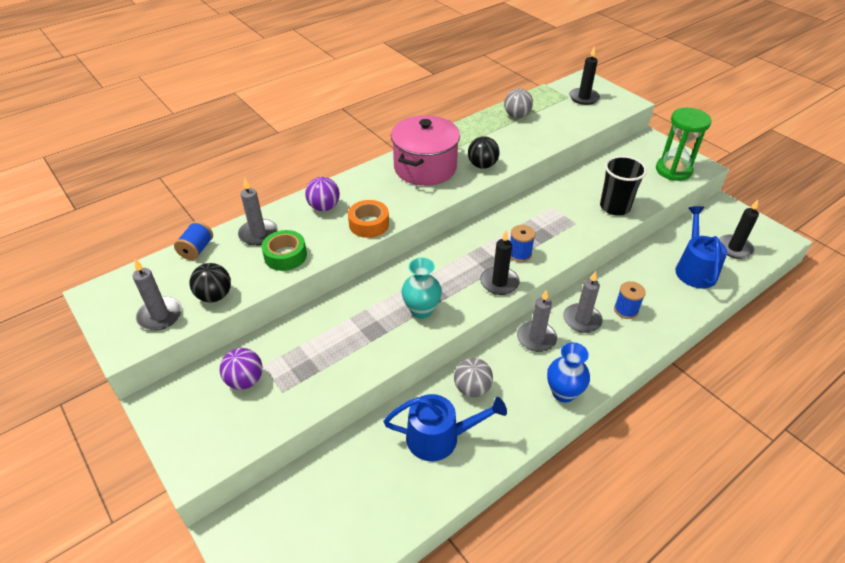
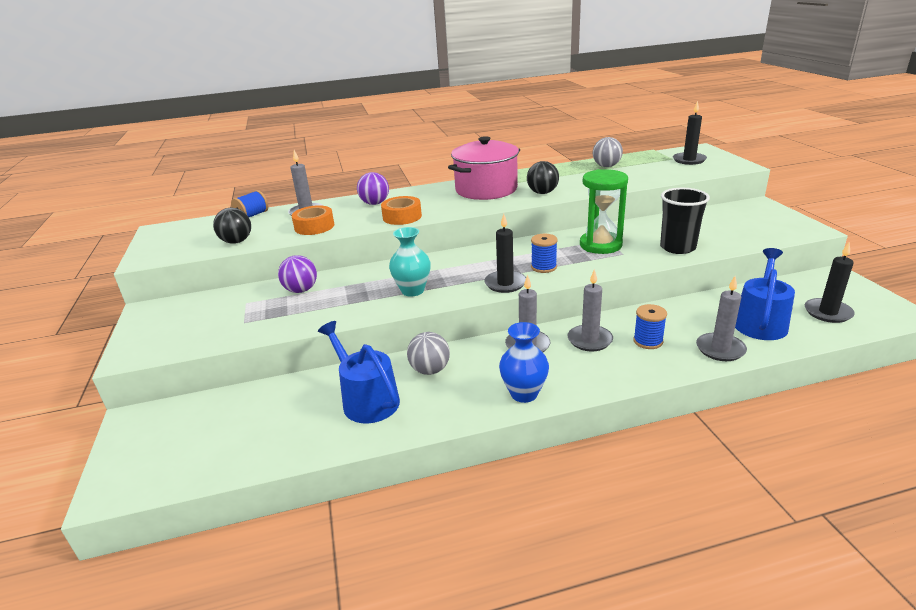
camera: 25 degrees right, 15 degrees down
(160, 315) = (186, 246): grey candle -> grey candle (720, 349)
(245, 380) = (223, 309): purple ball -> purple ball (301, 290)
(285, 256) = (314, 226): green tape -> orange tape
(439, 437) = (367, 400): blue watering can -> blue watering can turned 150 degrees counterclockwise
(673, 170) = (771, 229): green hourglass -> green hourglass (600, 245)

